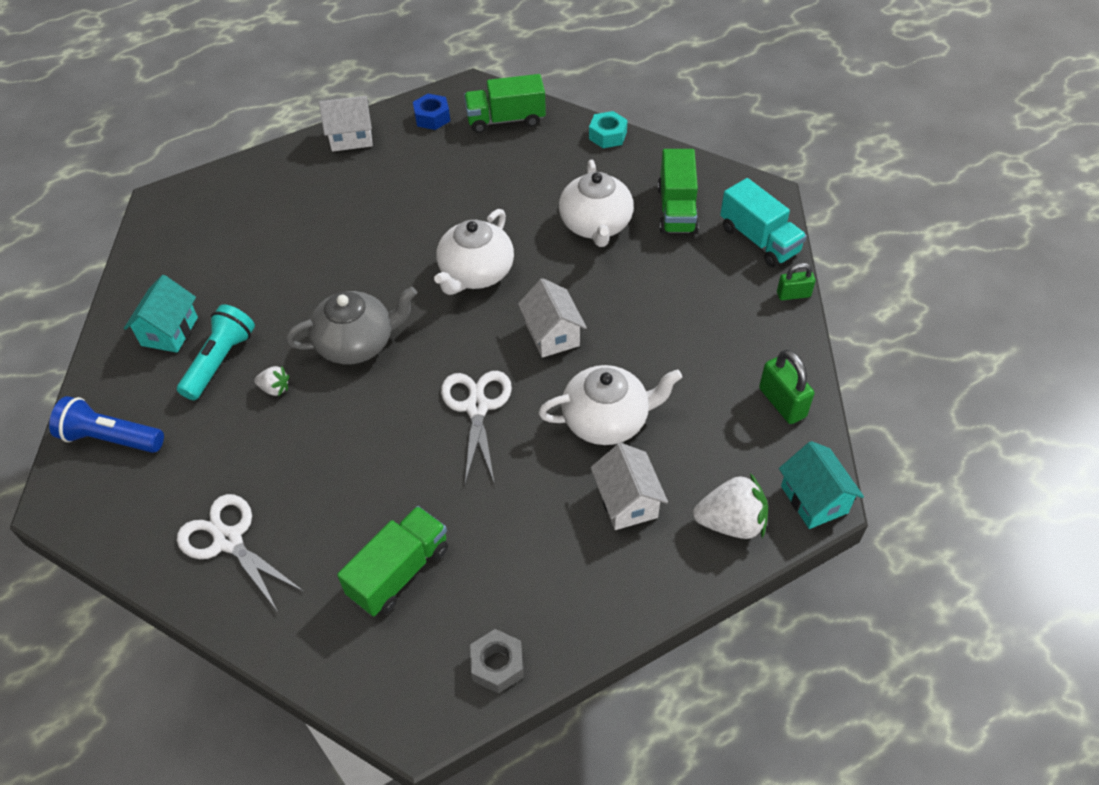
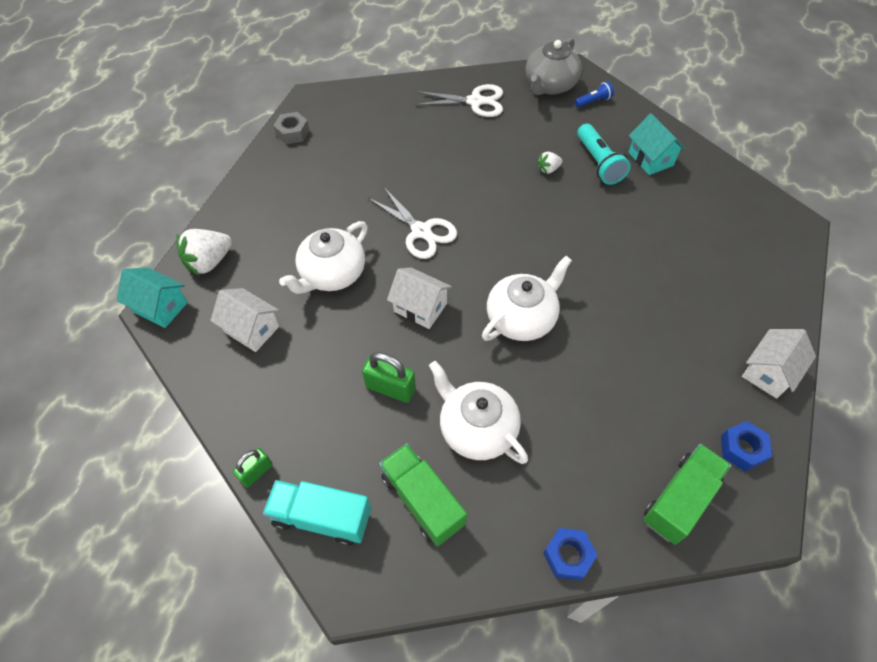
camera: 140 degrees right, 5 degrees up
(111, 438) = (593, 101): blue flashlight -> blue flashlight, size x0.57
(357, 343) = (537, 221): grey teapot -> grey teapot (550, 85)
(399, 572) = (377, 137): green truck -> none
(476, 273) = (522, 318): white teapot -> white teapot turned 60 degrees clockwise
(607, 135) = (568, 556): turquoise nut -> blue nut
(627, 501) = (282, 236): white house -> white house (252, 329)
(782, 402) = (216, 362): green padlock -> green padlock (390, 388)

